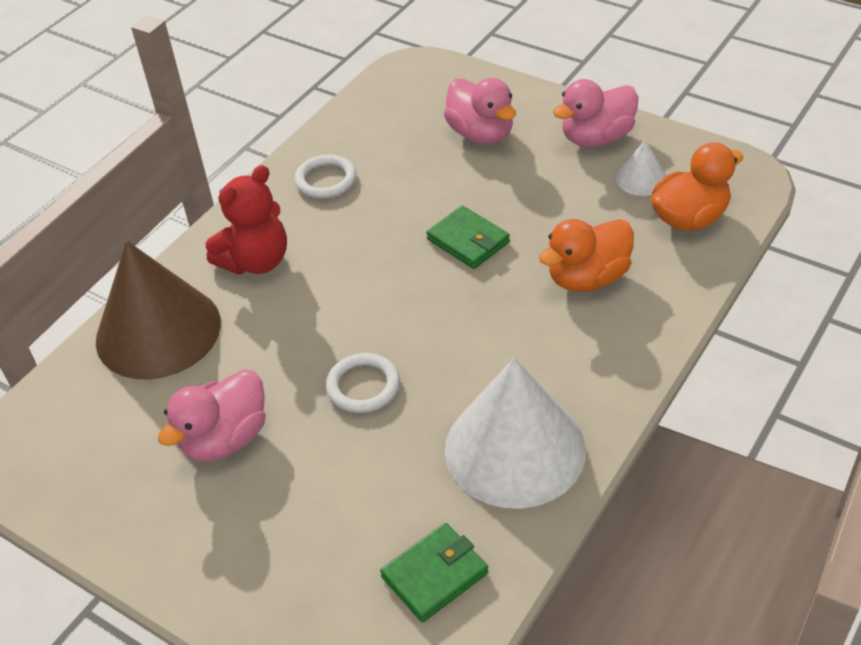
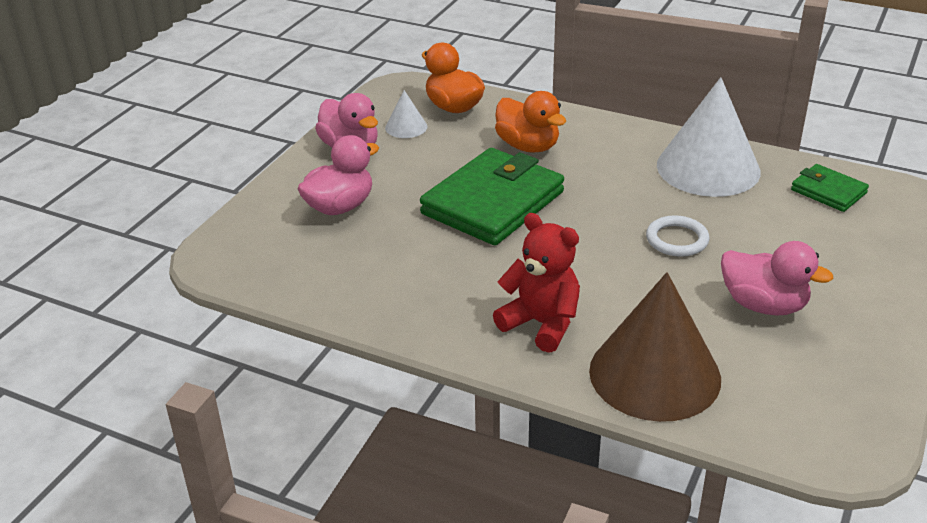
camera: 100 degrees left, 10 degrees down
(326, 180) = (411, 295): white ring -> none
(468, 241) = (493, 203): green wallet -> green wallet, size x1.98

